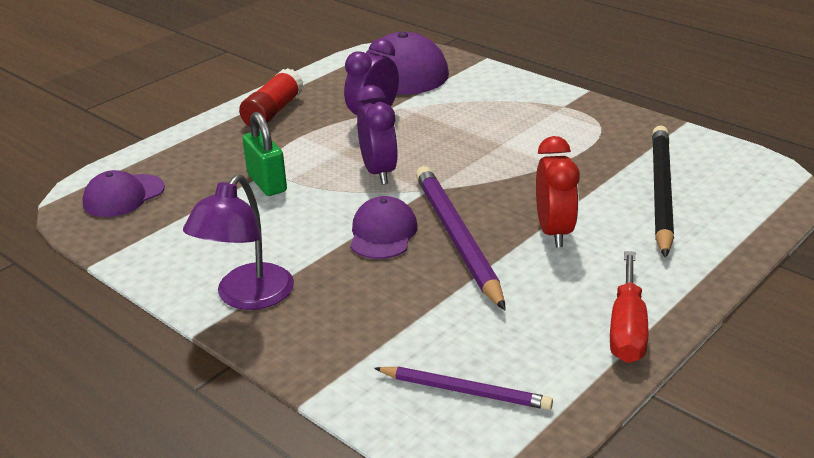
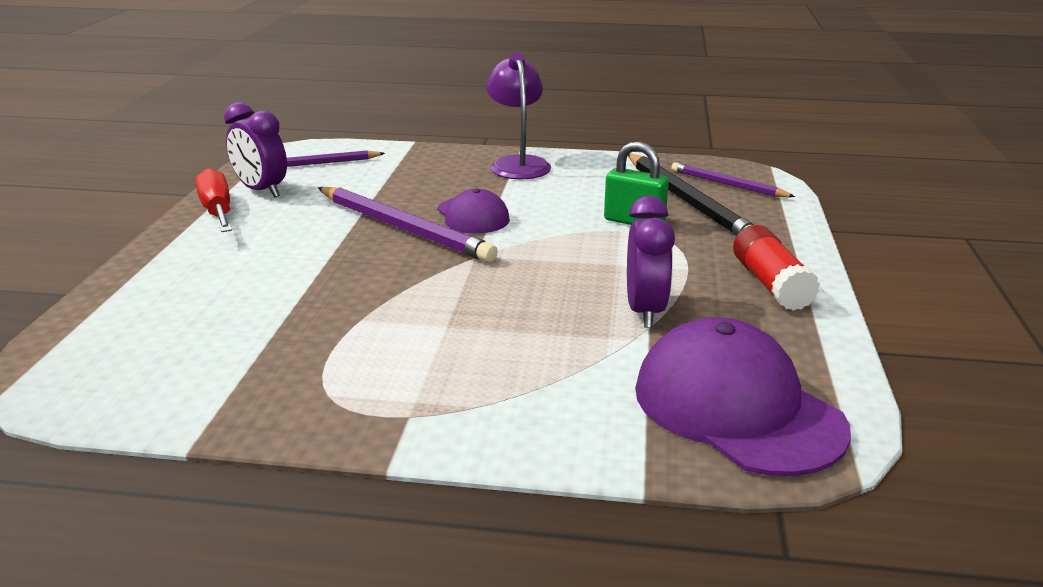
camera: 145 degrees right, 5 degrees down
(123, 196) = (728, 184): purple cap -> purple pencil
(378, 172) = (546, 257): purple clock -> purple clock (261, 191)
(554, 232) = (315, 254): red clock -> none
(661, 192) = (210, 321): black pencil -> black pencil (687, 201)

